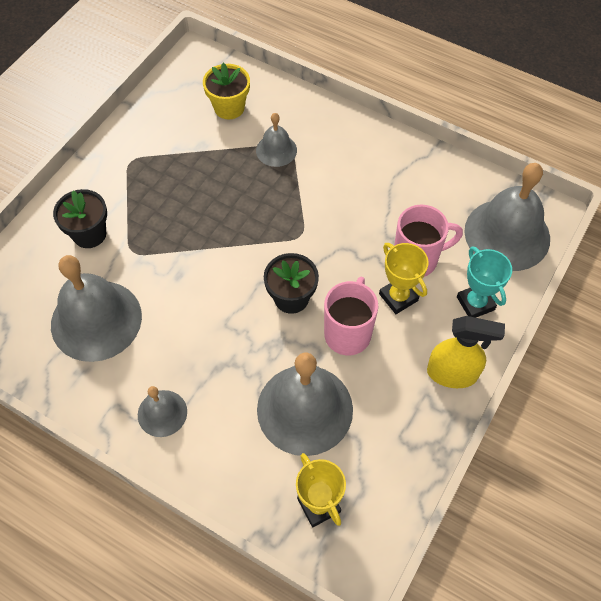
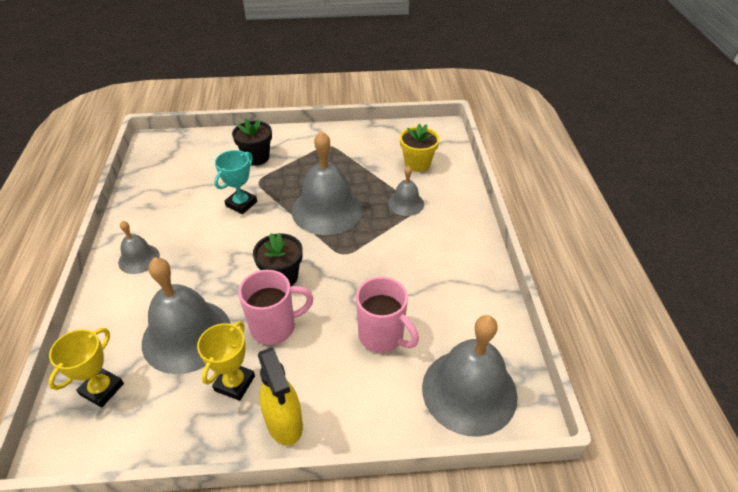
camera: 55 degrees right, 15 degrees down
(96, 320) = (193, 193): grey bell -> grey bell (327, 209)
(398, 297) = (334, 343): yellow trophy -> yellow trophy (234, 383)
(475, 303) = (372, 403): turquoise trophy -> turquoise trophy (241, 204)

